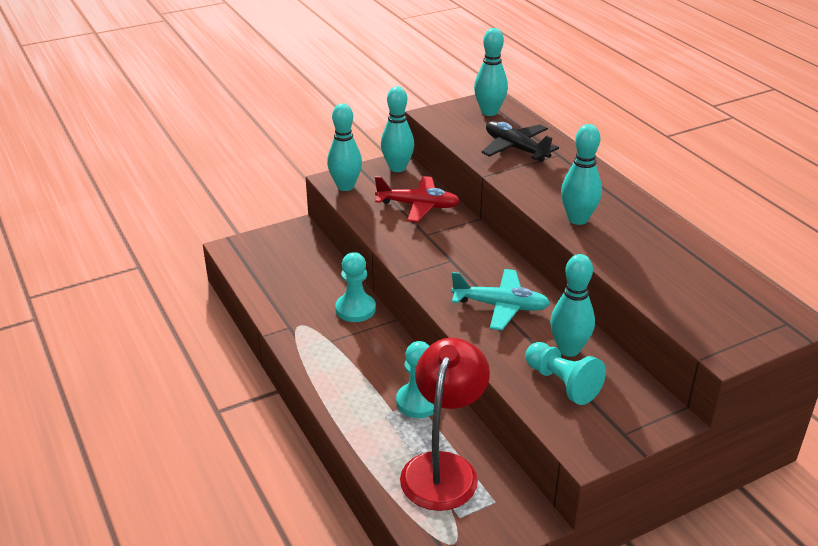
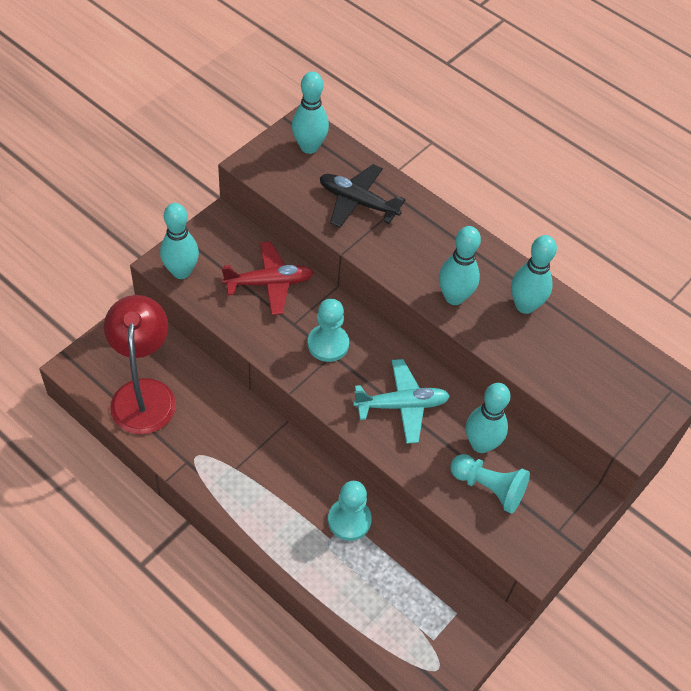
camera: 25 degrees left, 20 degrees up
(355, 309) = (242, 419): turquoise pawn -> turquoise pawn (328, 344)
(397, 168) = (224, 229): turquoise bowling pin -> turquoise bowling pin (525, 305)
(443, 468) = (400, 590): red lamp -> red lamp (144, 393)

